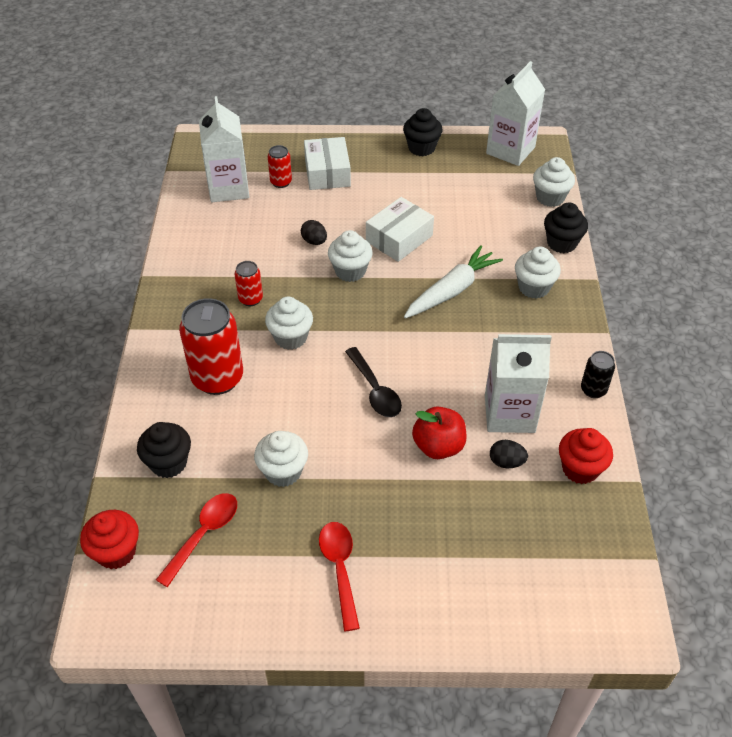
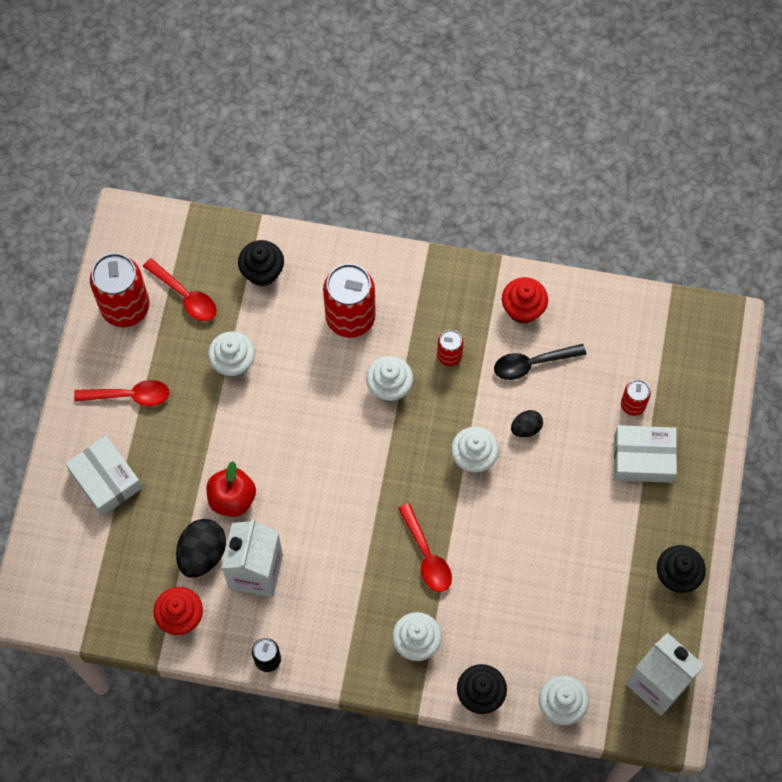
camera: 100 degrees right, 20 degrees up
(116, 552) = (184, 231): red cupcake -> red cupcake (523, 309)
(224, 597) = (125, 307): none -> red can
(228, 188) = (629, 348): white carton -> none
(375, 390) = (308, 455): black spoon -> black spoon (532, 363)
(399, 238) = (517, 517): white box -> white box (106, 480)
(452, 290) = (427, 555): white carrot -> red spoon
(506, 462) = (202, 554): black egg -> black egg, size x1.77

